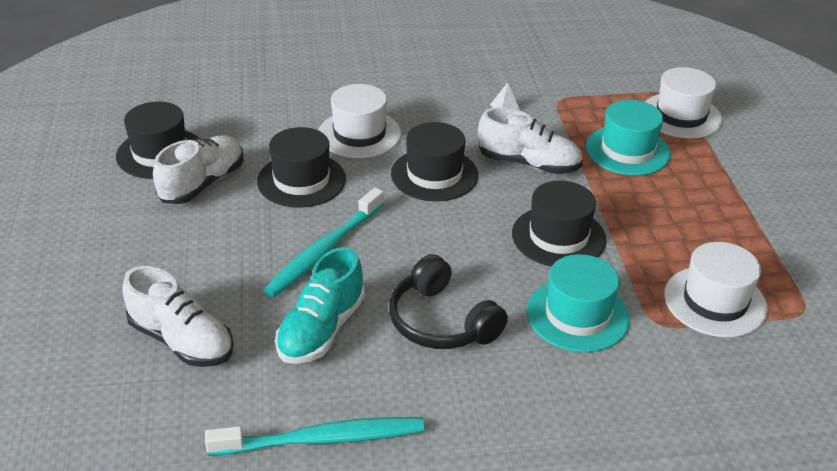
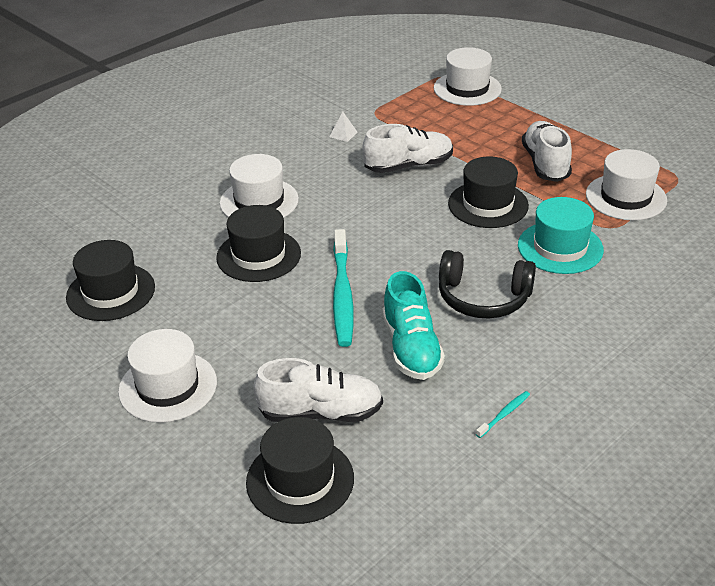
camera: 35 degrees left, 0 degrees up
(105, 251) = (168, 386): none -> white hat
(202, 183) = (181, 296): white shoe -> white shoe (545, 164)
(323, 439) = (504, 414): turquoise toothbrush -> turquoise toothbrush, size x0.43
(434, 174) = (353, 204): black hat -> black hat (300, 480)
(627, 150) = (462, 127): turquoise hat -> none

